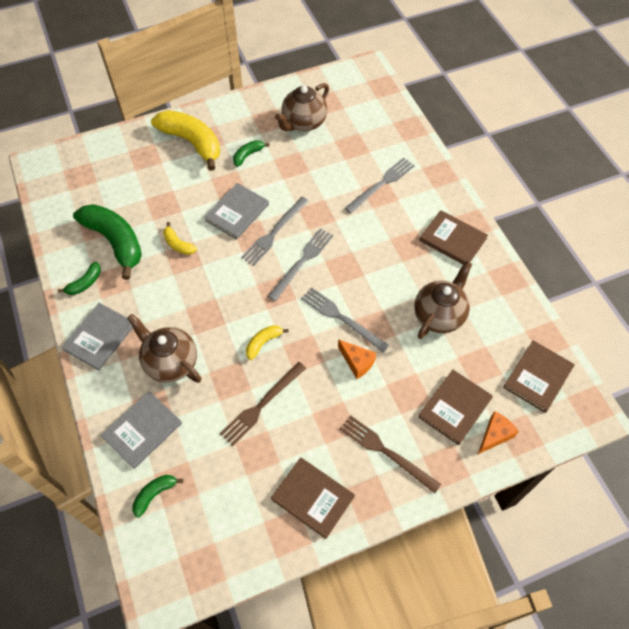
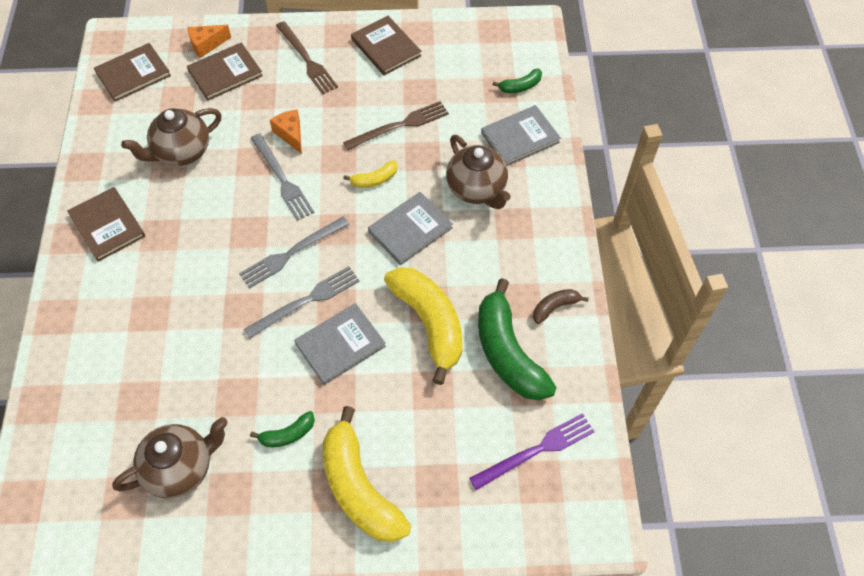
camera: 160 degrees left, 0 degrees up
(84, 190) = (536, 450): none -> purple fork
(85, 283) = (555, 307): green banana -> brown banana
(100, 337) = (547, 237): grey book -> grey book (410, 230)
(178, 244) = (429, 323): yellow banana -> yellow banana, size x2.17
(381, 184) = (138, 325): grey fork -> none

